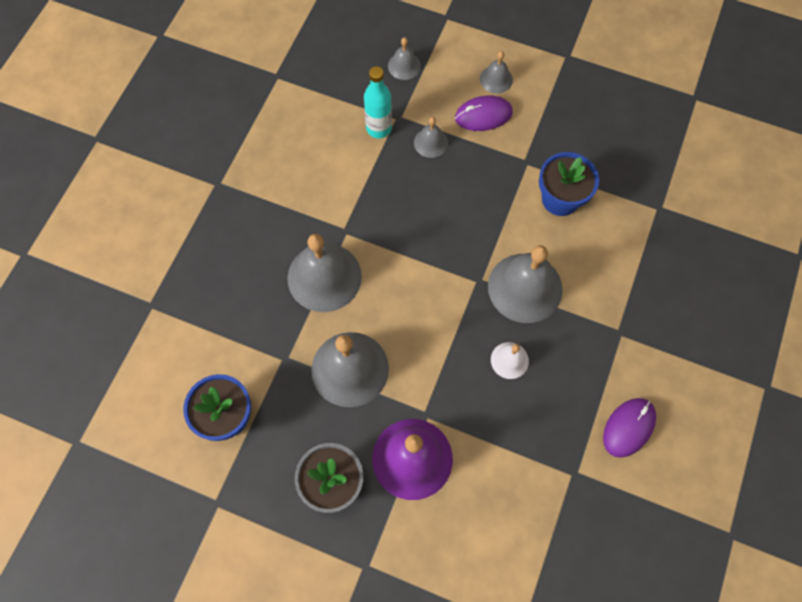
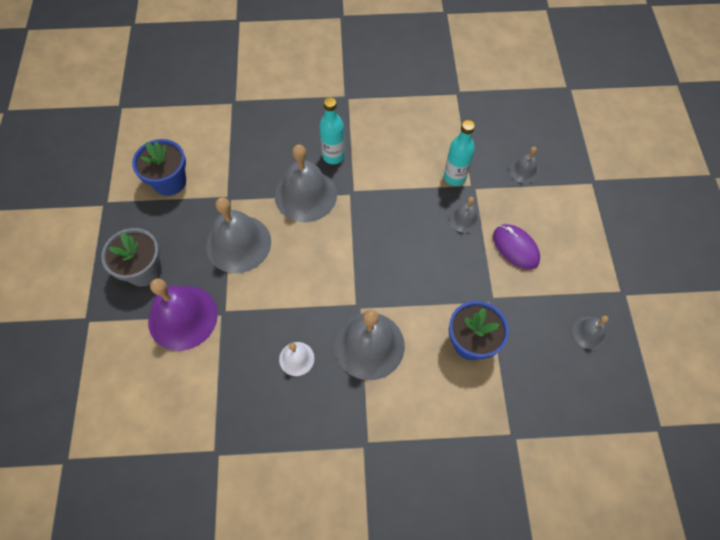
camera: 65 degrees right, 5 degrees down
(289, 229) = (333, 156): none -> turquoise bottle
(496, 79) = (558, 243): grey bell -> grey bell (589, 332)
(628, 427) = (276, 486): purple mouse -> none

